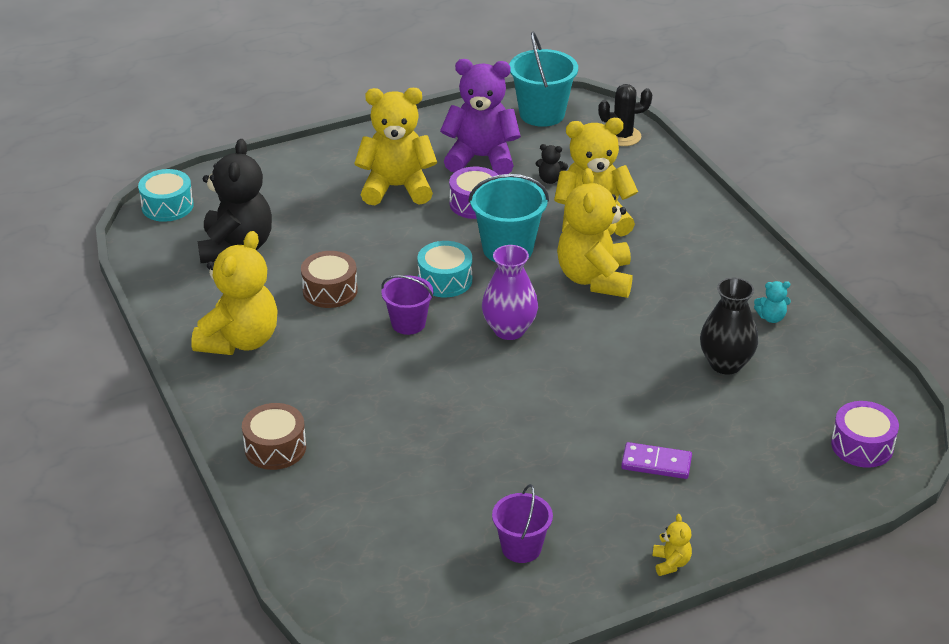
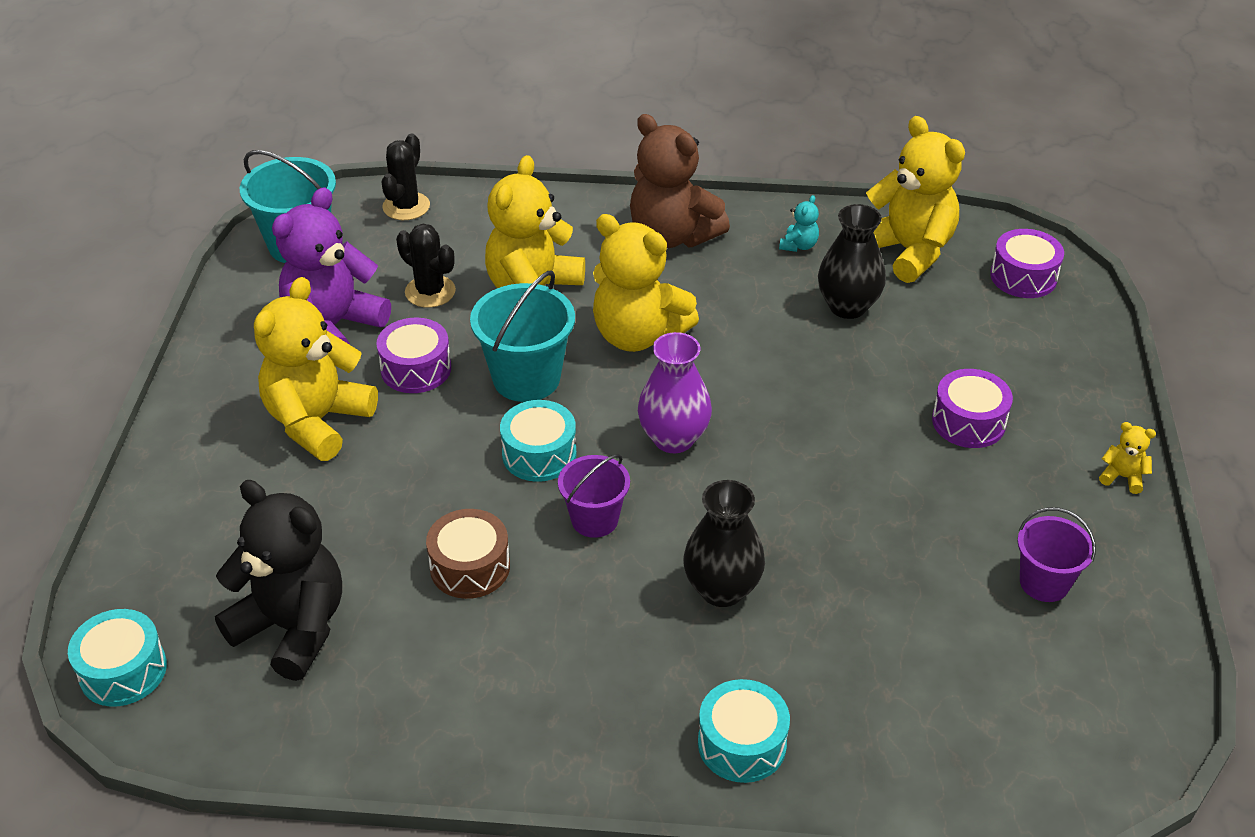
camera: 60 degrees left, 5 degrees up
(240, 340) = (499, 700): yellow teddy bear -> yellow teddy bear (908, 251)
(275, 448) = (742, 744): brown drum -> turquoise drum
(393, 397) = (722, 589): none -> black vase
(550, 180) = (430, 292): black teddy bear -> black cactus
(656, 463) = (968, 422): purple domino -> purple drum
(716, 255) = (672, 236): none -> brown teddy bear

